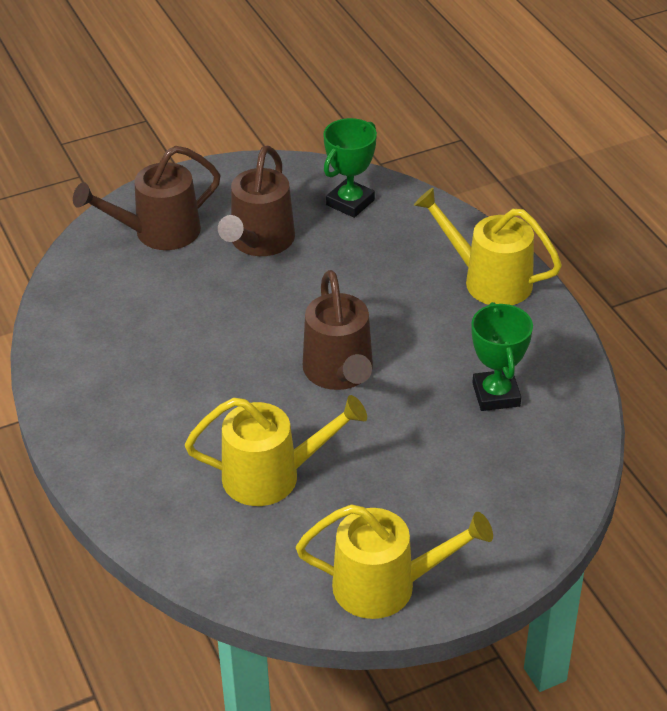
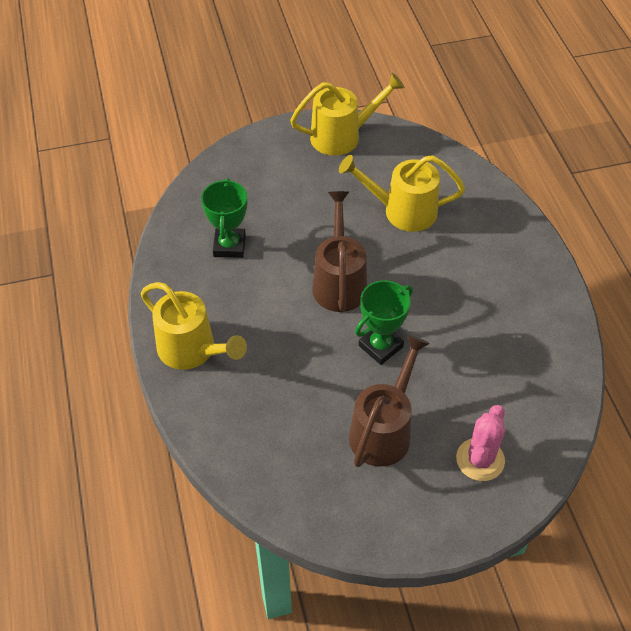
camera: 170 degrees left, 10 degrees up
(157, 233) = (480, 459): brown watering can -> pink cactus
(350, 202) = (287, 467): green trophy -> green trophy (380, 346)
(387, 586) = (343, 136): yellow watering can -> yellow watering can turned 150 degrees clockwise

